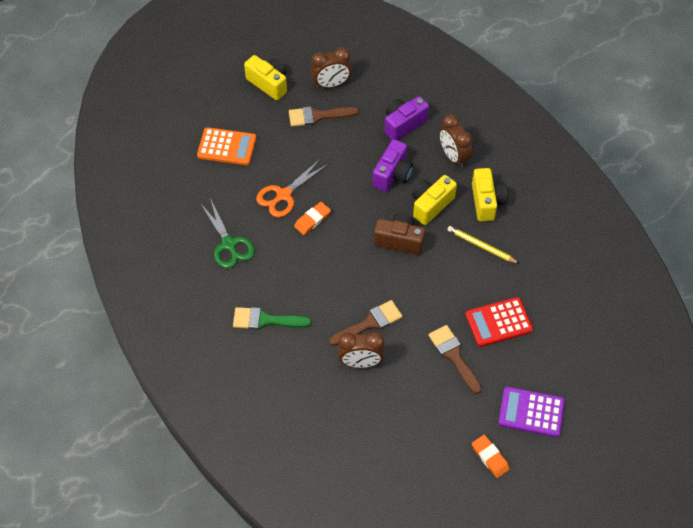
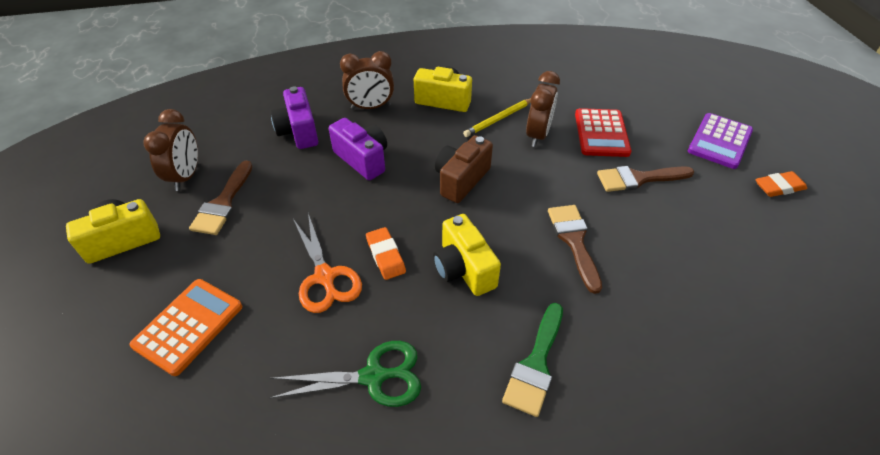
camera: 70 degrees left, 10 degrees down
(360, 362) = (633, 267): brown clock -> brown clock (537, 135)
(430, 205) = (425, 141): yellow camera -> yellow camera (463, 269)

